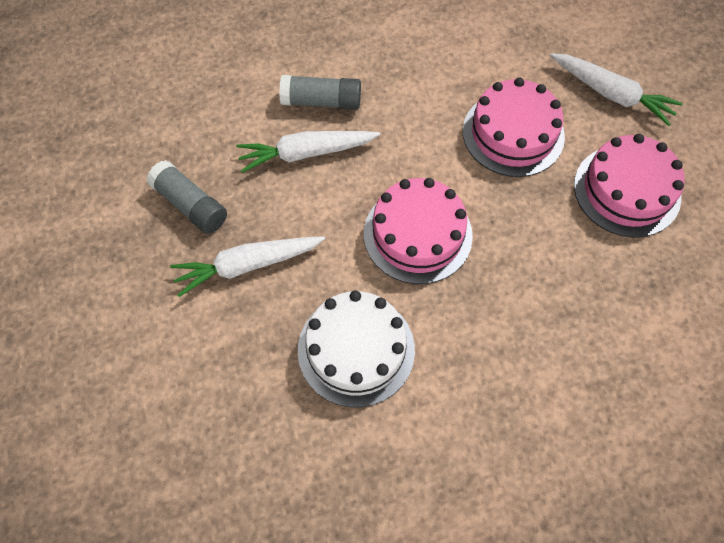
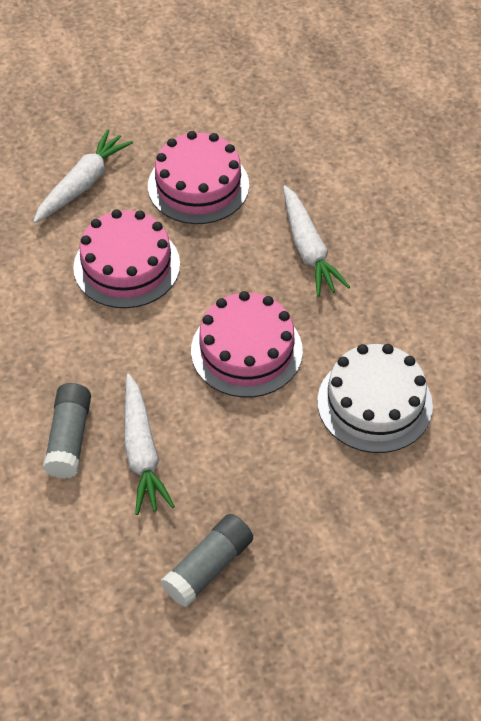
camera: 90 degrees left, 10 degrees down
(247, 265) = (286, 503): white carrot -> white carrot (308, 249)

